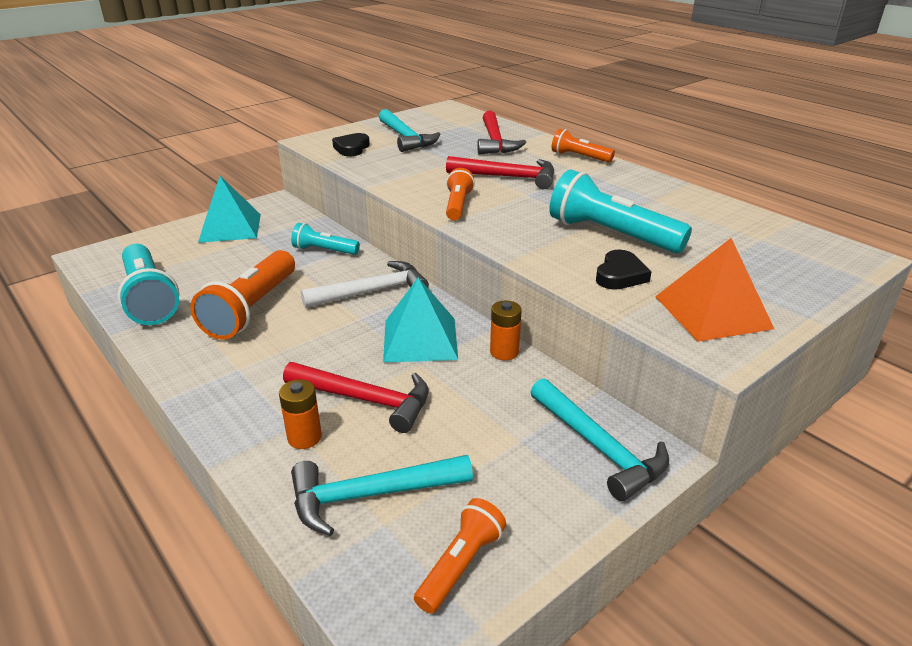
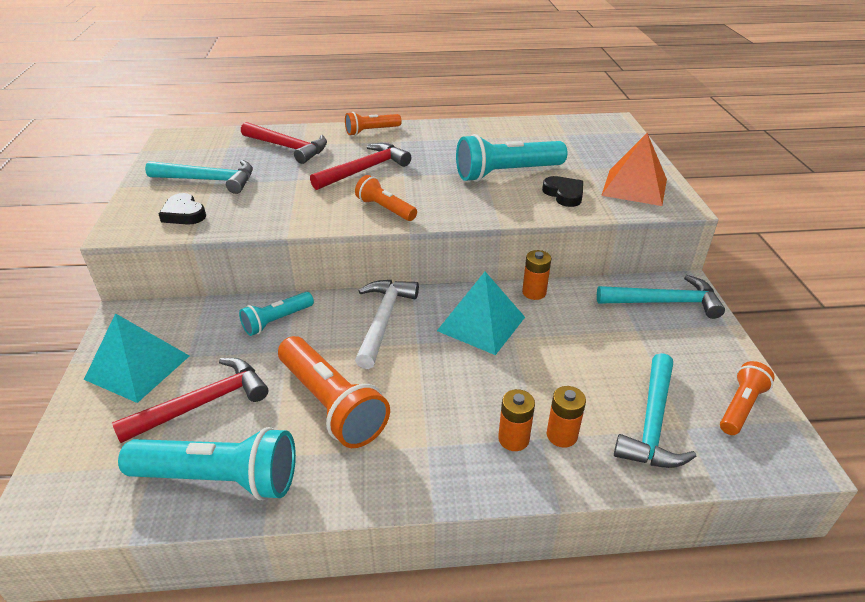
camera: 55 degrees left, 5 degrees up
(278, 410) = (513, 439): none -> orange battery
(365, 399) = (537, 383): red hammer -> red hammer (203, 403)
(460, 565) = (740, 406): orange flashlight -> orange flashlight turned 60 degrees clockwise

